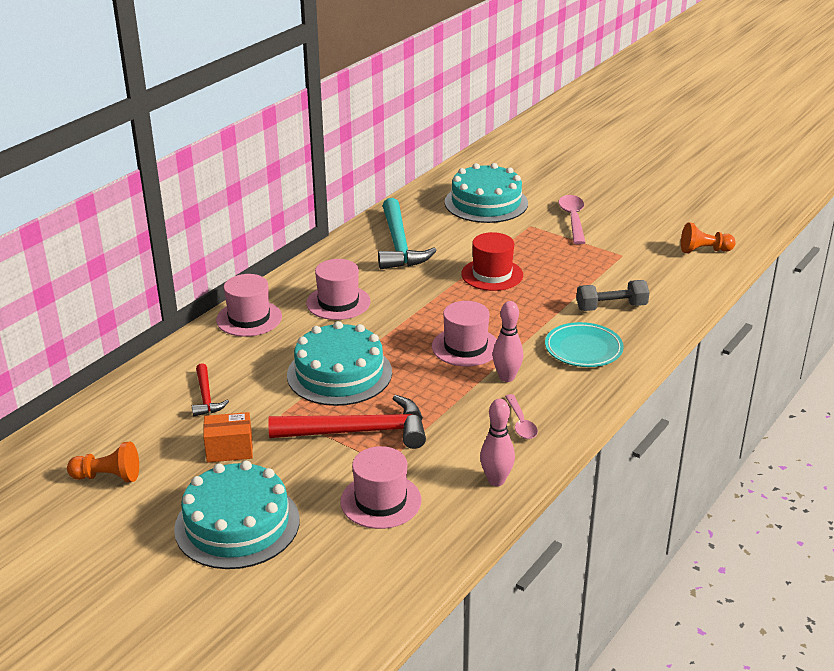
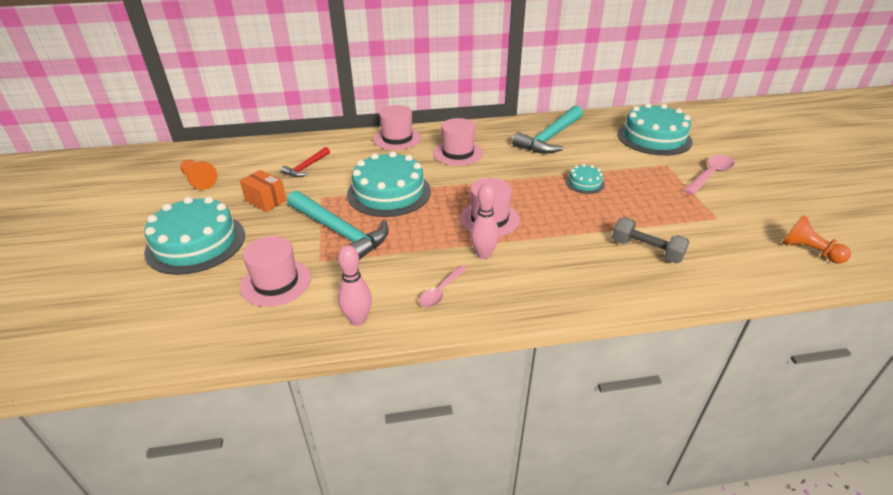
camera: 45 degrees right, 5 degrees up
(358, 432) = (339, 232): red hammer -> turquoise hammer
(492, 274) = (584, 183): red hat -> turquoise cake
(583, 349) = (573, 268): turquoise plate -> none

